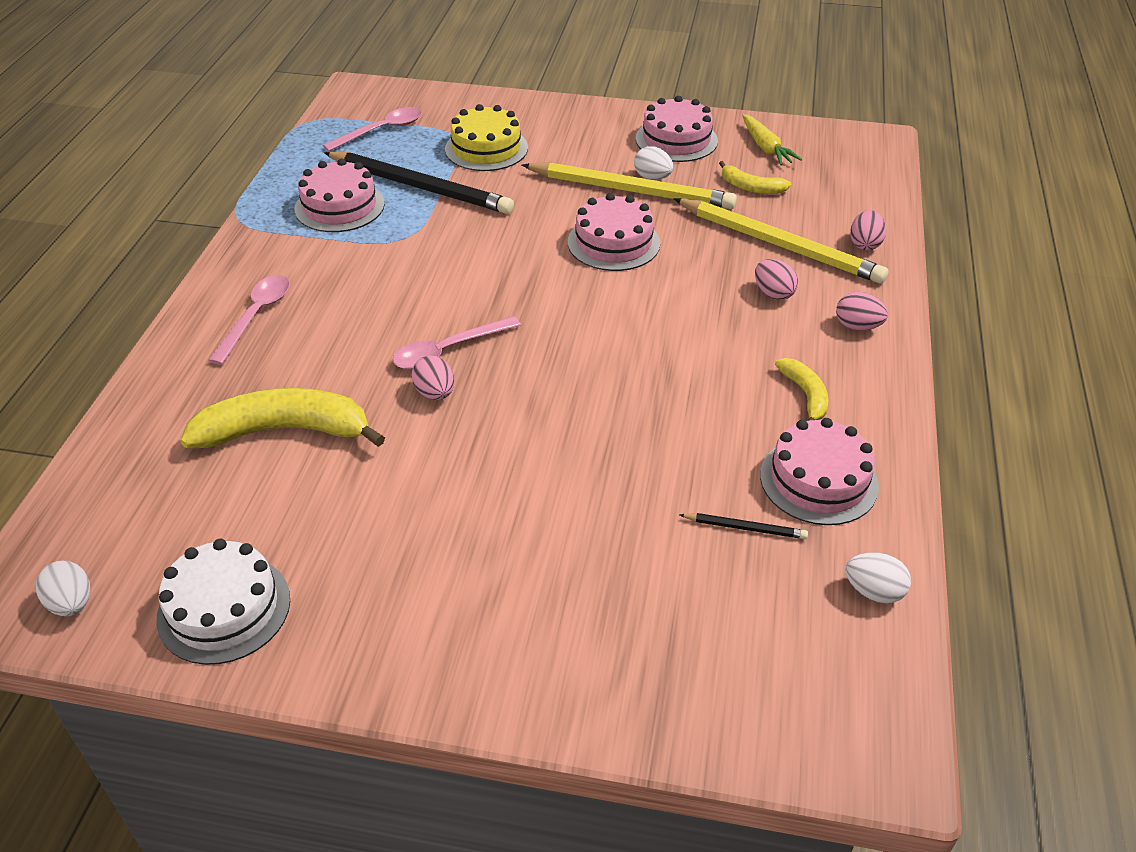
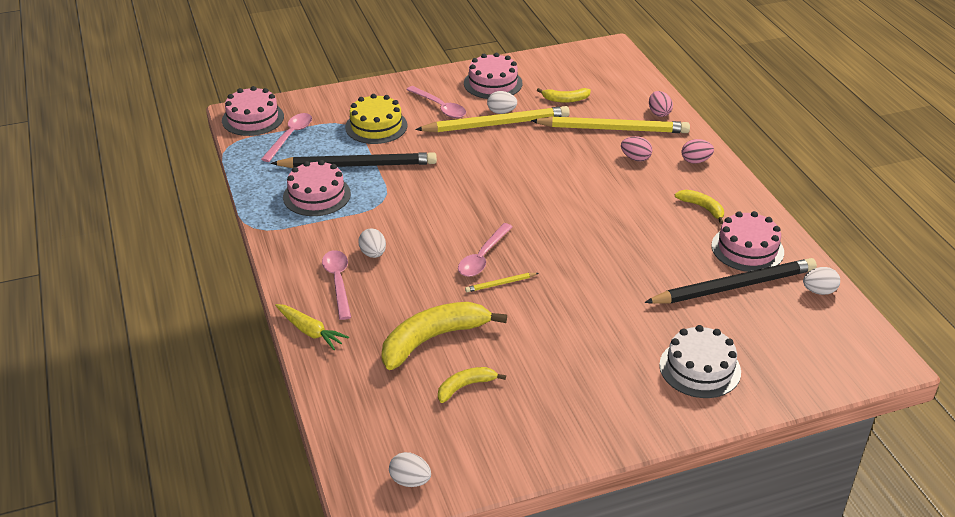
camera: 30 degrees left, 5 degrees down
(224, 608) = (503, 443): white cake -> white cake (700, 368)
(258, 510) = (465, 386): none -> yellow banana
(328, 297) = (373, 254): none -> white egg
(435, 393) = (500, 284): pink egg -> yellow pencil
(583, 149) = (440, 107): none -> pink spoon
(613, 243) = (517, 160): pink cake -> pink cake (253, 118)
(745, 528) = (733, 287): black pencil -> black pencil, size x2.41
(766, 147) = (551, 72): yellow carrot -> yellow carrot (310, 331)

